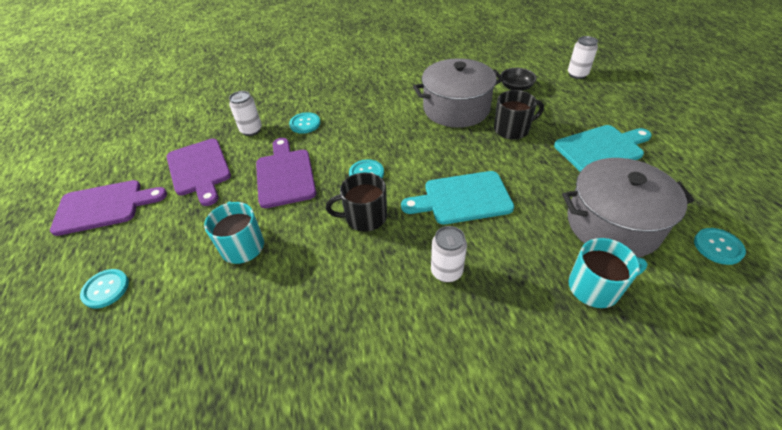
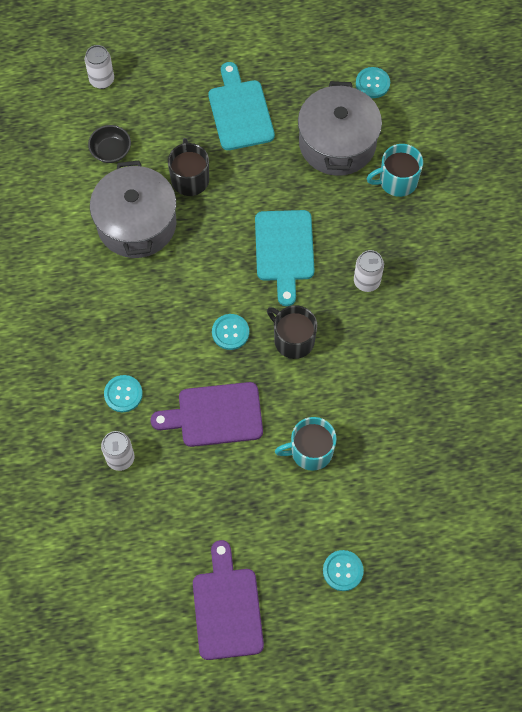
camera: 85 degrees left, 20 degrees up
(199, 169) = (184, 511): purple cutting board -> none
(364, 217) = (293, 339): black mug -> black mug turned 135 degrees clockwise
(595, 287) = (397, 181): turquoise mug -> turquoise mug turned 105 degrees counterclockwise

